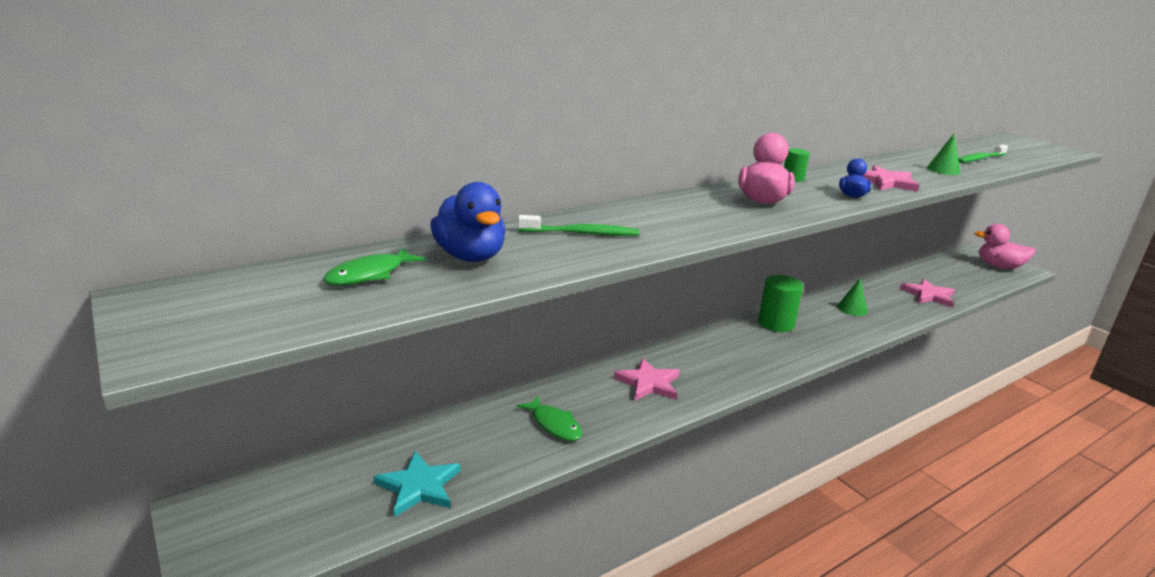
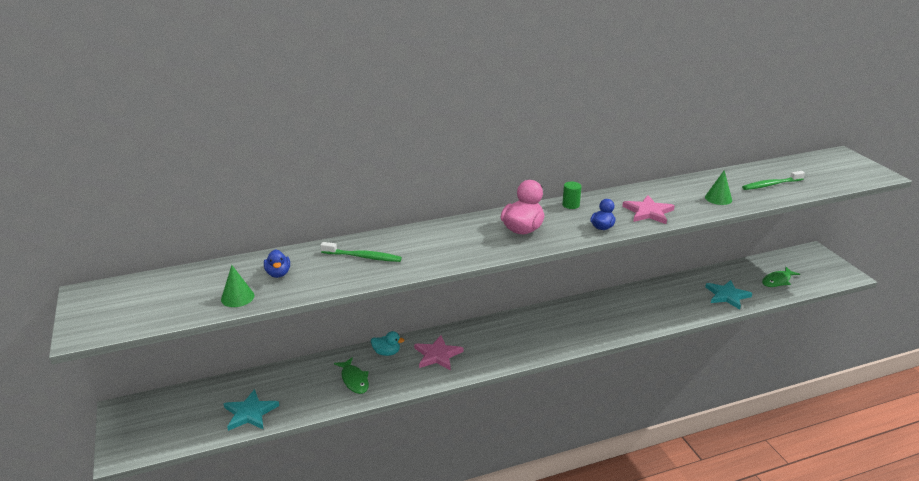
camera: 15 degrees right, 5 degrees up
(370, 274) = (211, 285): green fish -> green fish (777, 281)
(470, 256) = (278, 273): blue duck -> blue duck, size x0.58
(580, 386) = (386, 352): none -> turquoise duck
(776, 323) = (569, 312): green cylinder -> none
(852, 309) = (646, 304): green cone -> green cone (237, 297)
(928, 295) = (727, 296): pink star -> turquoise star
(999, 266) = (823, 270): pink duck -> none

